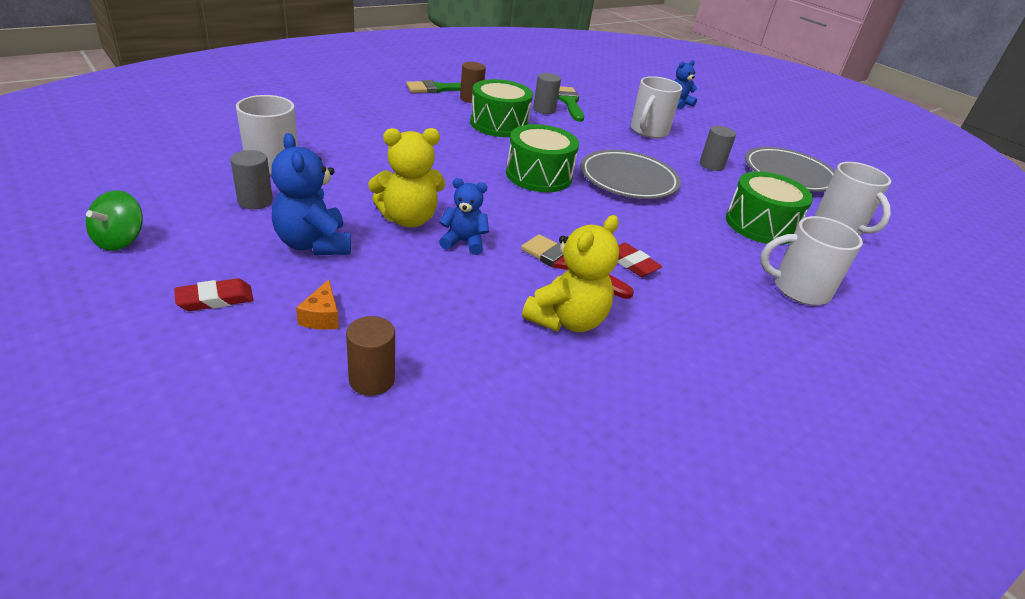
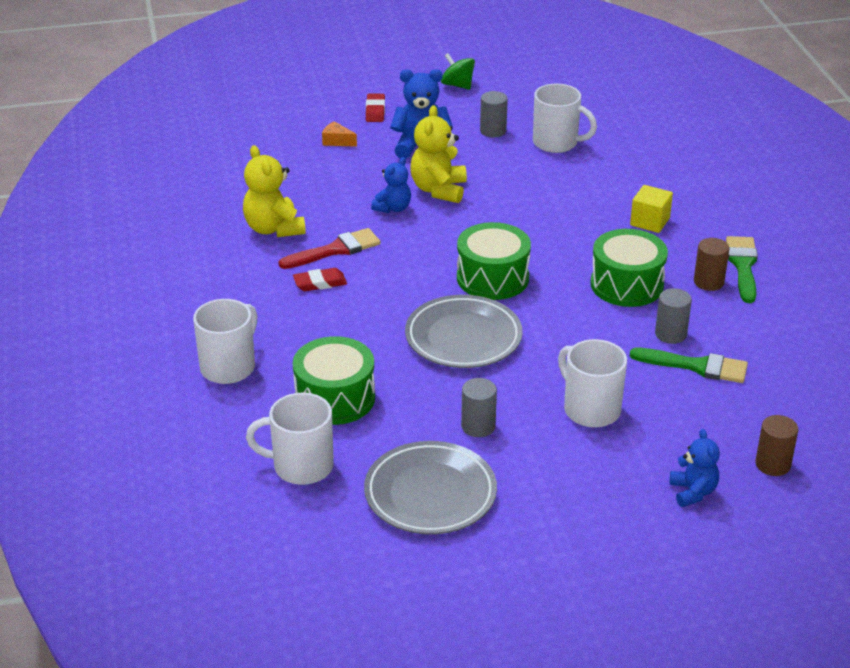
camera: 120 degrees right, 0 degrees up
(372, 380) = (271, 149): brown cylinder -> brown cylinder (773, 464)
(402, 118) = (650, 222): none -> yellow cube

